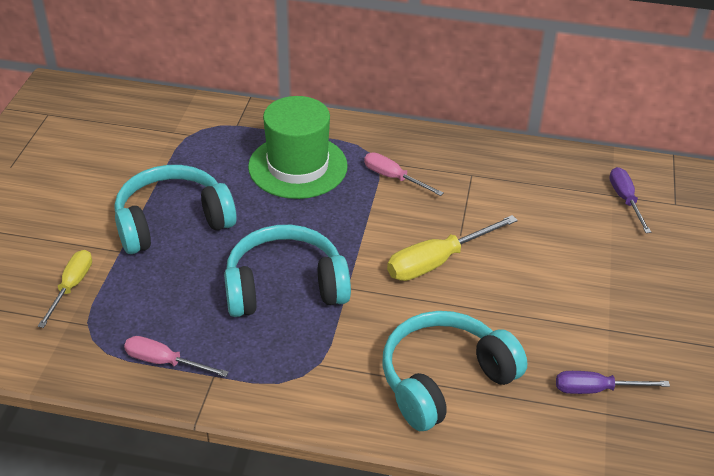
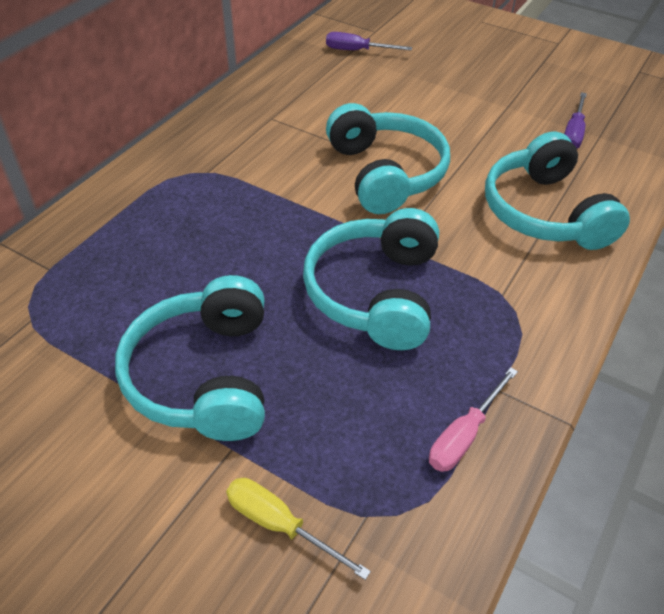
camera: 70 degrees left, 5 degrees up
(298, 166) = (173, 233): green hat -> none
(393, 178) = (242, 167): pink screwdriver -> none
(437, 261) = (385, 173): yellow screwdriver -> turquoise headphones

